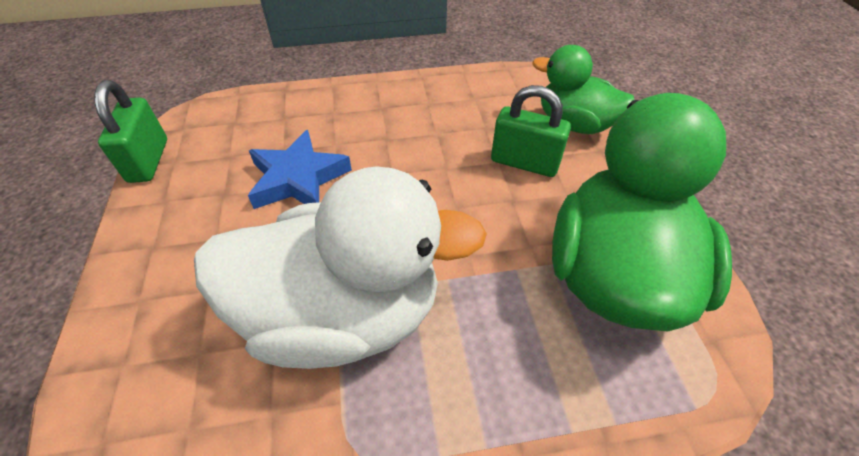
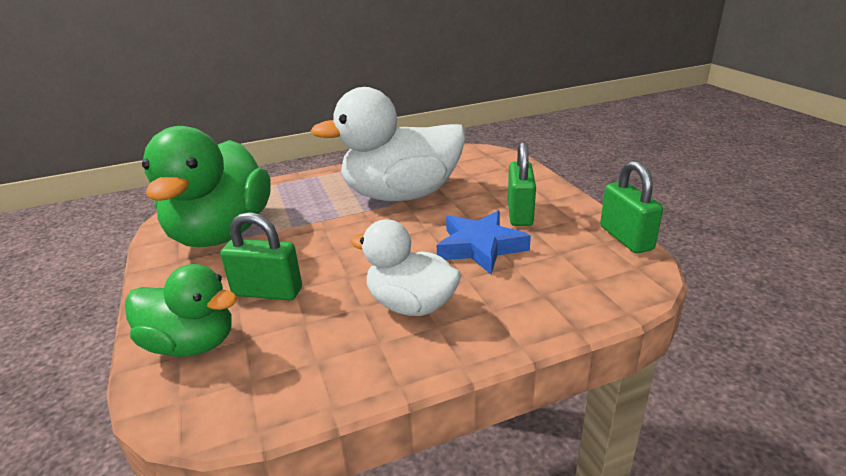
camera: 170 degrees right, 20 degrees down
(212, 225) = (519, 213): none -> green padlock
(395, 126) = (411, 305): none -> white duck

